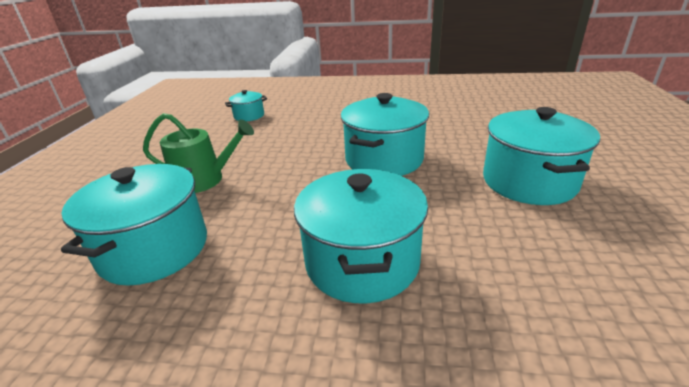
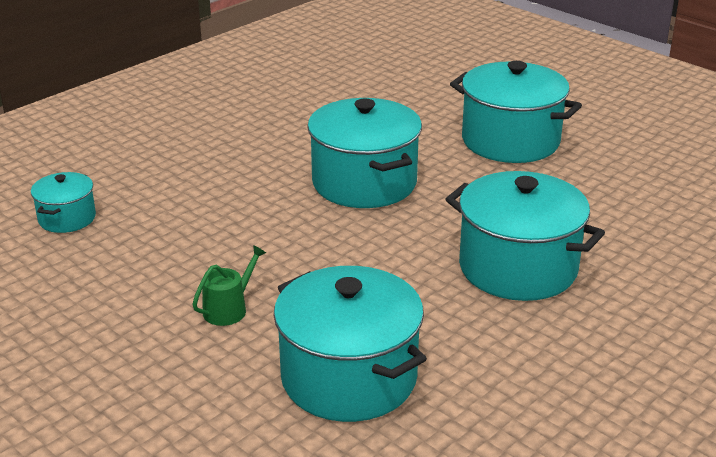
camera: 55 degrees left, 0 degrees up
(204, 180) = (229, 309): green watering can -> green watering can, size x0.57

